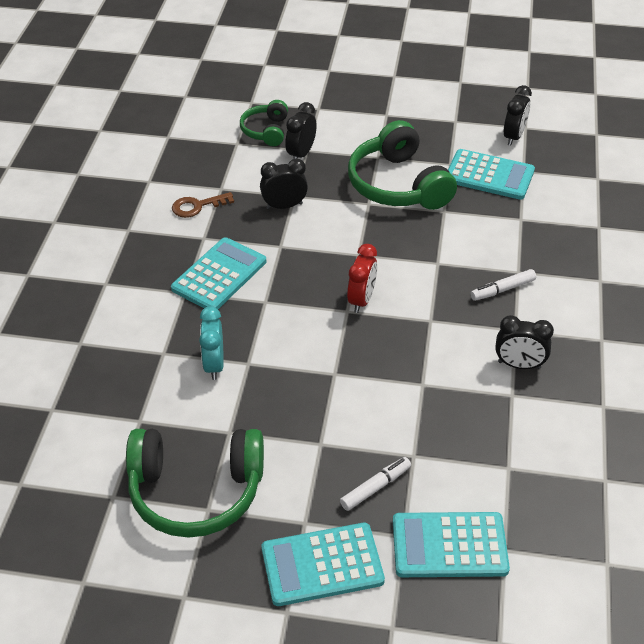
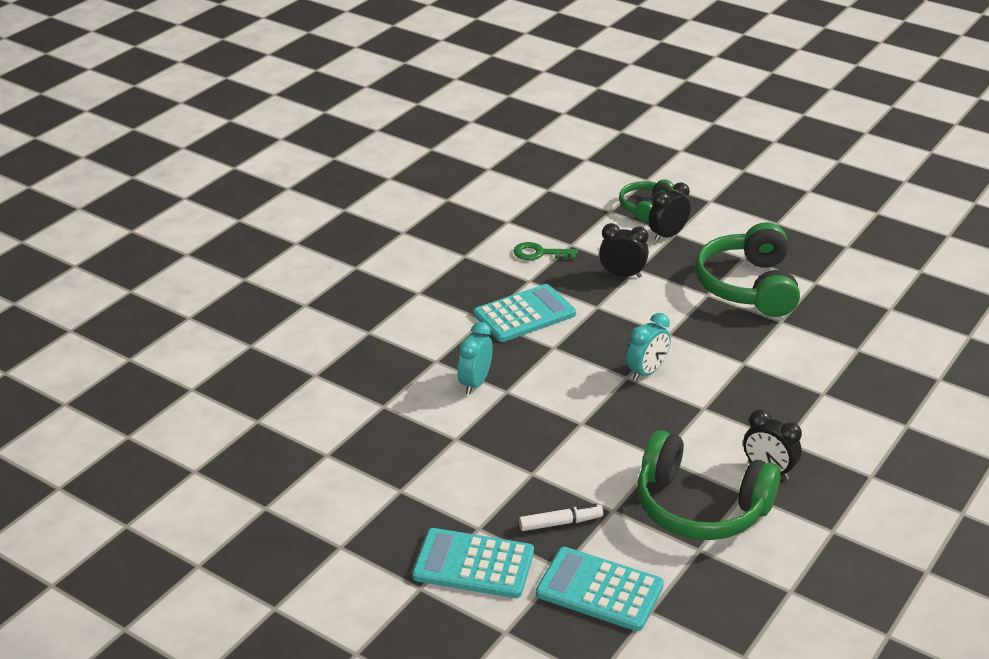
camera: 25 degrees right, 10 degrees down
(196, 491) = (398, 474): green headphones -> green headphones (700, 507)
(197, 206) = (539, 253): brown key -> green key
(361, 300) = (646, 372): red clock -> turquoise clock
(489, 175) = (850, 303): turquoise calculator -> none
(502, 289) = (795, 404): white marker -> none
(513, 137) = (901, 275): black clock -> none

